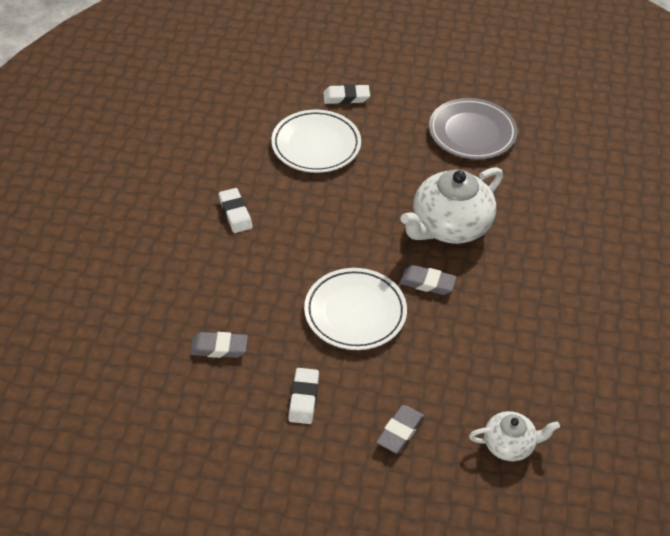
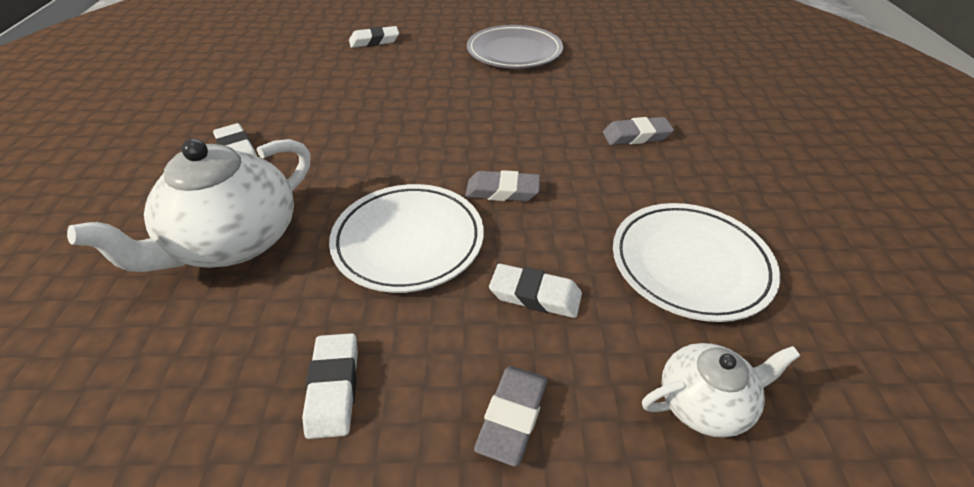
camera: 10 degrees left, 5 degrees down
(219, 348) = (188, 328): grey eraser -> grey eraser (636, 136)
(316, 145) = (343, 80): white plate -> white plate (690, 264)
(430, 365) = (535, 295): none -> white eraser
(449, 226) = (514, 130): white teapot -> white teapot (233, 242)

